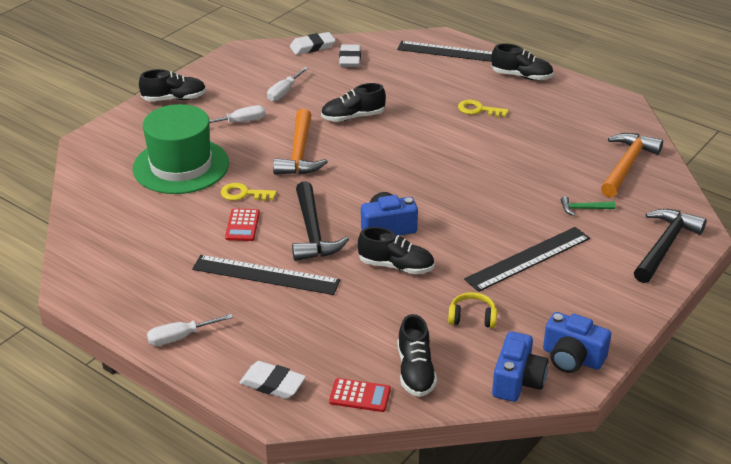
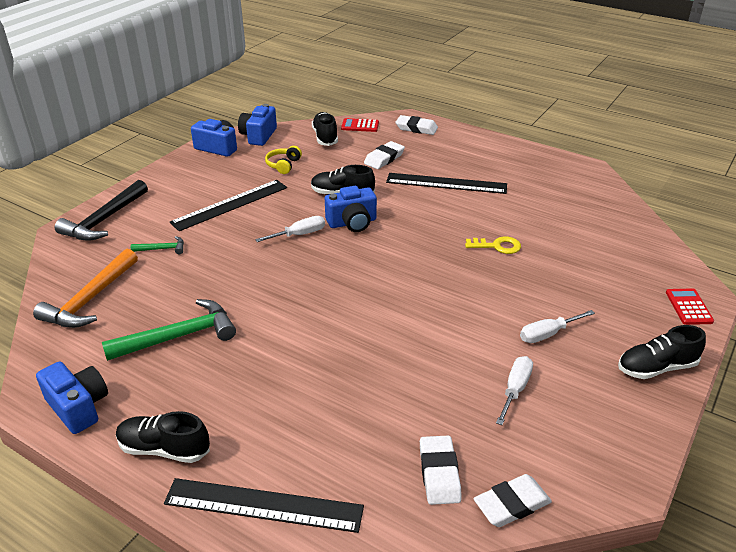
camera: 175 degrees right, 0 degrees up
(180, 337) = (489, 146): white screwdriver -> white screwdriver (299, 234)
(181, 166) = (579, 272): green hat -> none
(242, 225) = (483, 218): red calculator -> red calculator (688, 307)
(299, 153) = (459, 295): orange hammer -> none
(312, 232) = (419, 216): black hammer -> none
(334, 322) = (384, 158): none -> white eraser
(353, 117) = (410, 350): black shoe -> none
(472, 318) = (283, 165): yellow headphones -> yellow headphones turned 105 degrees clockwise
(478, 110) = (244, 373): yellow key -> none
(536, 134) = (179, 336): none -> green hammer
(590, 98) = (78, 407): none -> blue camera

